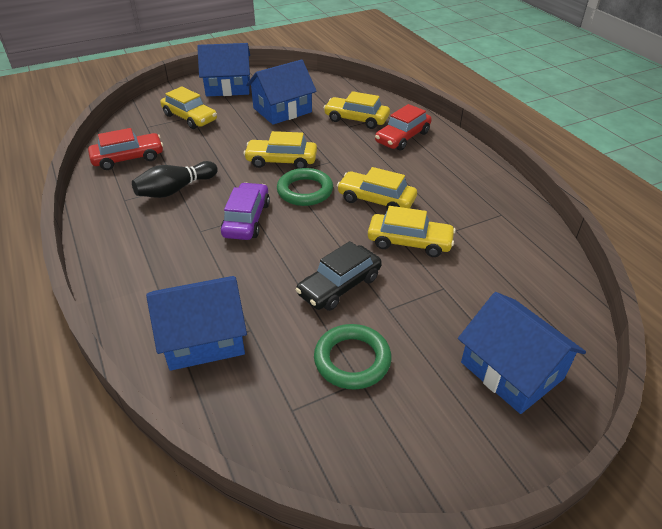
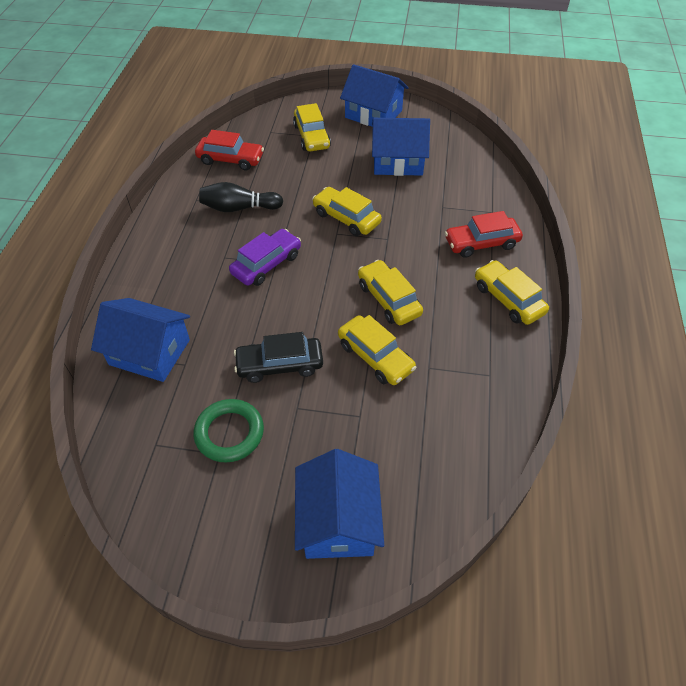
camera: 35 degrees right, 10 degrees up
(305, 191) = (337, 259): green ring -> none
(356, 119) = (457, 202): yellow car -> yellow car (508, 299)

